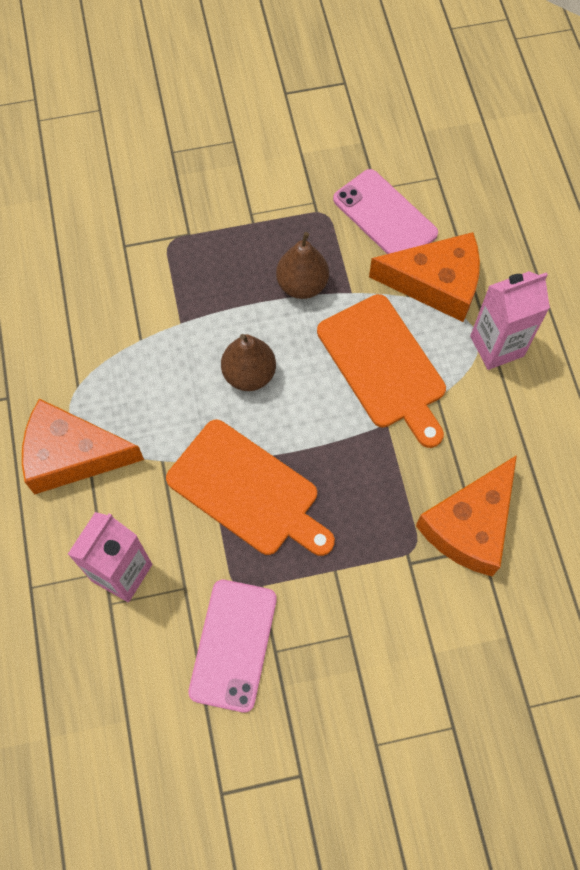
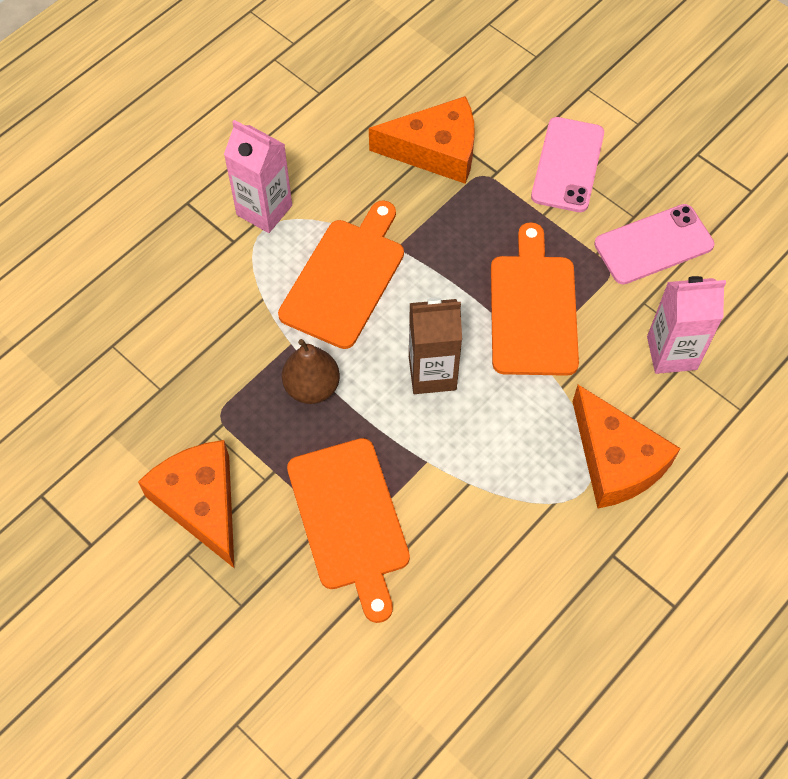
camera: 125 degrees left, 5 degrees down
(177, 247) = (349, 519): none -> orange cutting board
(249, 374) = (432, 373): brown pear -> brown carton
(385, 216) = (188, 363): pink phone -> pink phone (567, 165)
(436, 283) = (233, 284): orange cheese -> orange cheese (201, 503)

